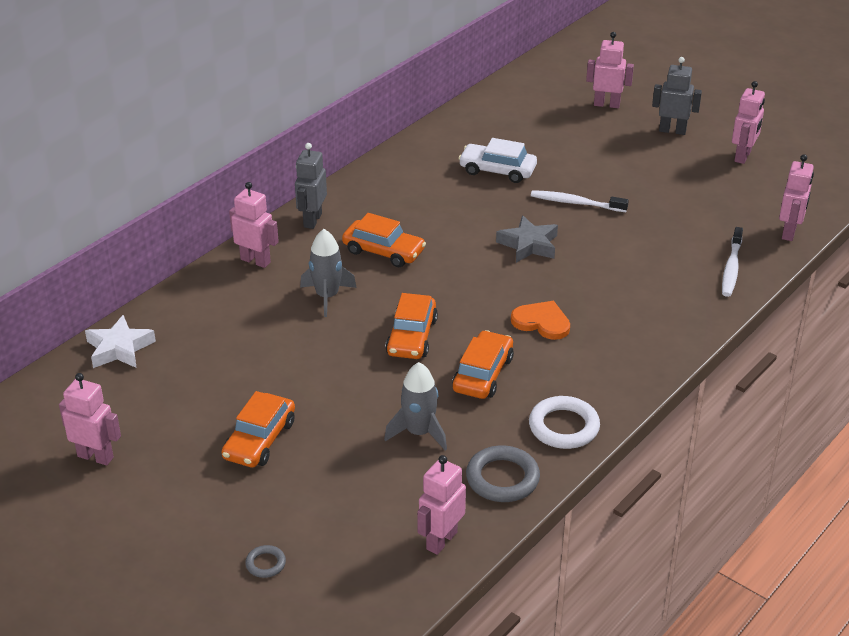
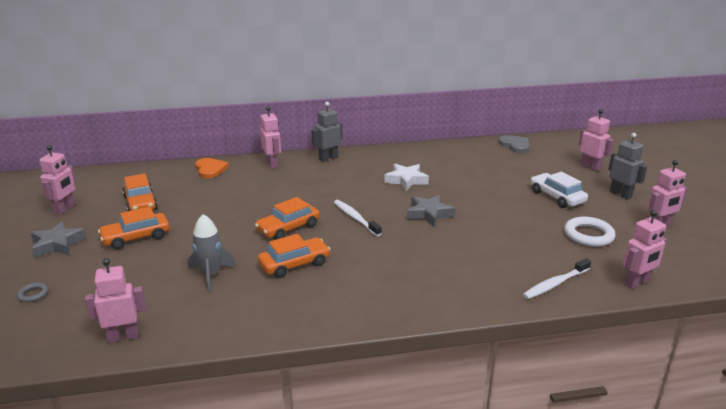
camera: 40 degrees right, 10 degrees down
(95, 457) = (65, 209): pink robot -> pink robot turned 45 degrees clockwise
(119, 348) = (154, 172): white star -> white star (406, 180)
(179, 500) = (58, 244): none -> grey star
(327, 296) = (278, 192): grey rocket -> none
(383, 251) = (341, 184): orange car -> orange car (140, 203)
(496, 104) = (515, 145): none -> grey heart
(497, 170) = (467, 173): white car -> white car (557, 197)
(502, 478) = (211, 324): grey ring -> none
(542, 322) = (373, 255): orange heart -> orange heart (210, 169)
(564, 427) = (293, 316): white ring -> white ring (588, 235)
(576, 203) = (493, 206): white toothbrush -> white toothbrush (355, 218)

